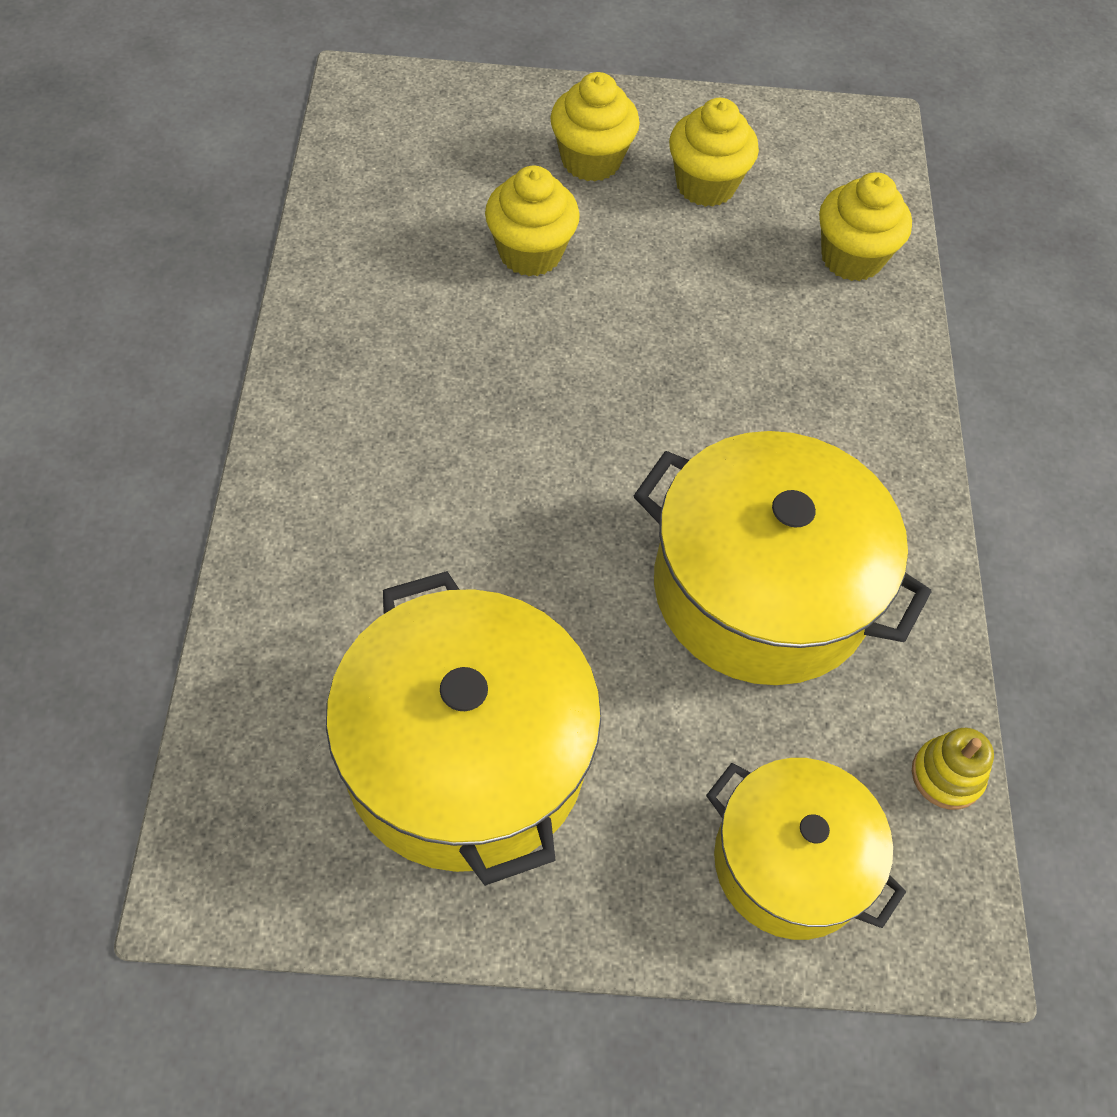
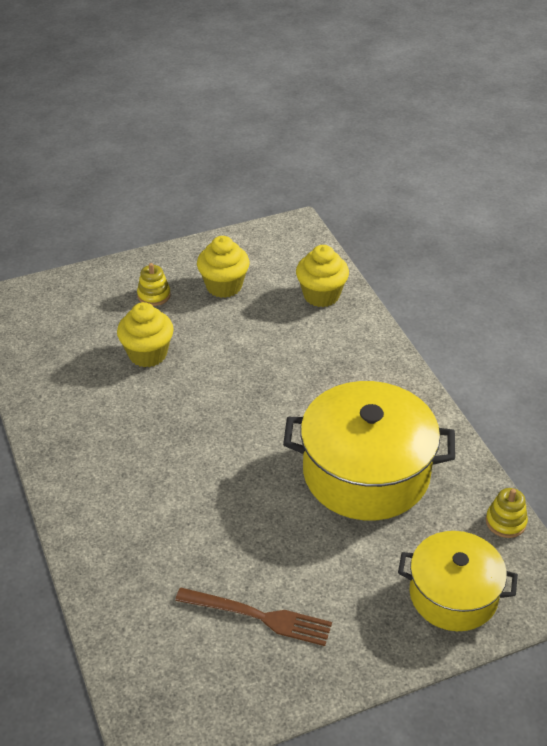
camera: 20 degrees left, 15 degrees down
(465, 756) = (259, 616): yellow pot -> brown fork
(591, 160) = (154, 295): yellow cupcake -> yellow stacking toy

